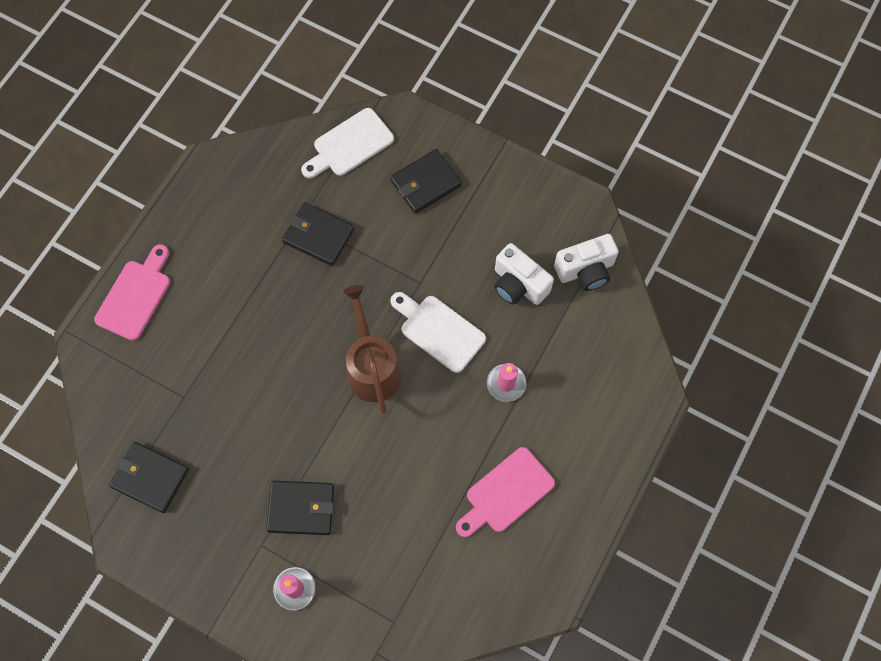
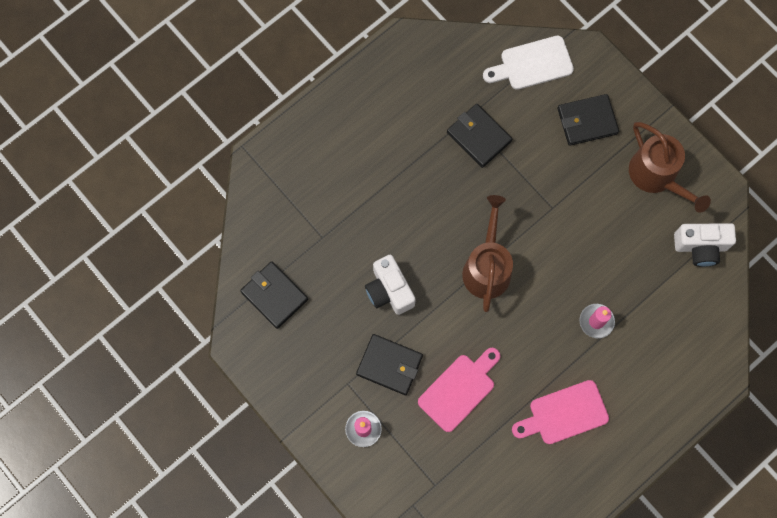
camera: 20 degrees right, 5 degrees up
(135, 296) = (308, 137): pink cutting board -> pink cutting board (459, 389)
(439, 331) = (554, 256): white cutting board -> none
(515, 214) = (656, 176): none -> brown watering can
(518, 285) = (637, 239): white camera -> white camera (389, 291)

